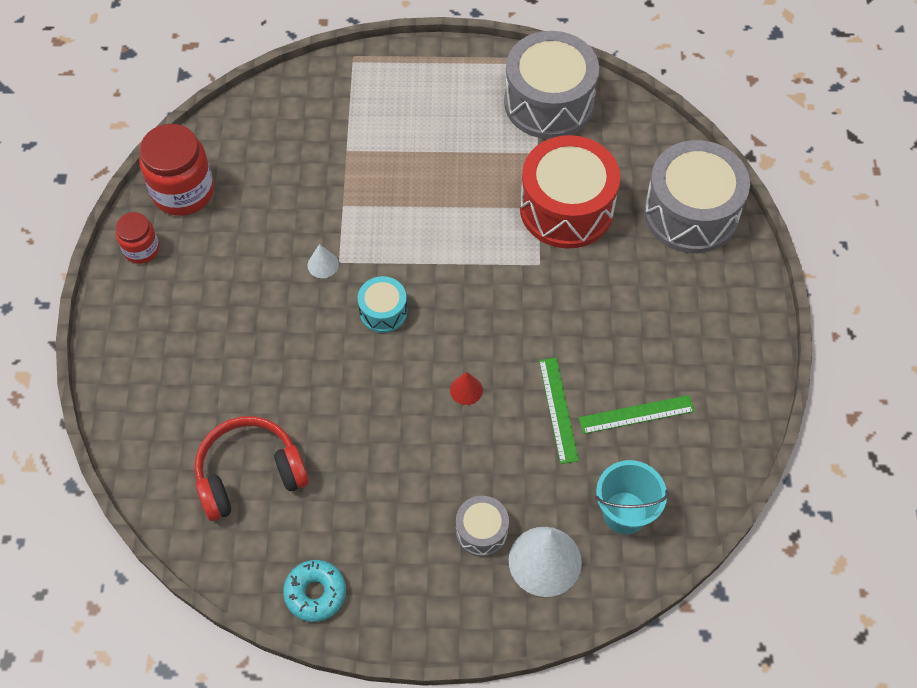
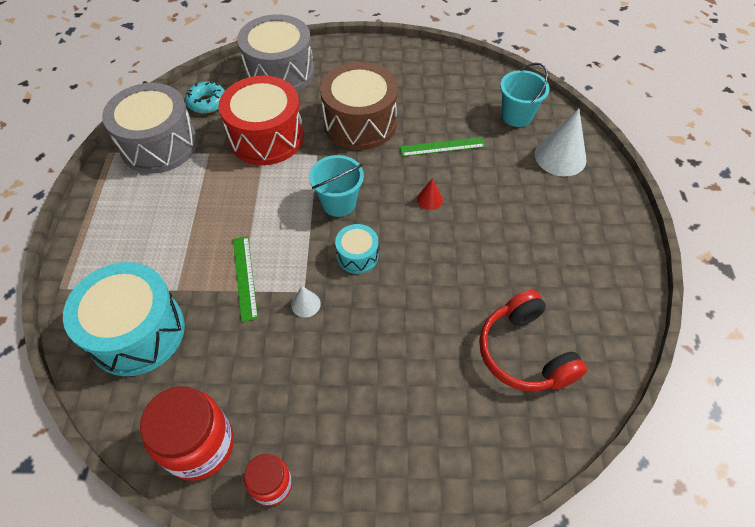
camera: 90 degrees left, 5 degrees down
(300, 126) = (137, 332): none -> turquoise drum
(315, 593) = (619, 296): turquoise donut -> turquoise donut (207, 102)
(460, 291) = (339, 203): none -> turquoise bucket
(481, 531) = (545, 191): grey drum -> none
(598, 311) = (360, 123): none -> brown drum
(636, 414) = (442, 107): green ruler -> green ruler (244, 277)

